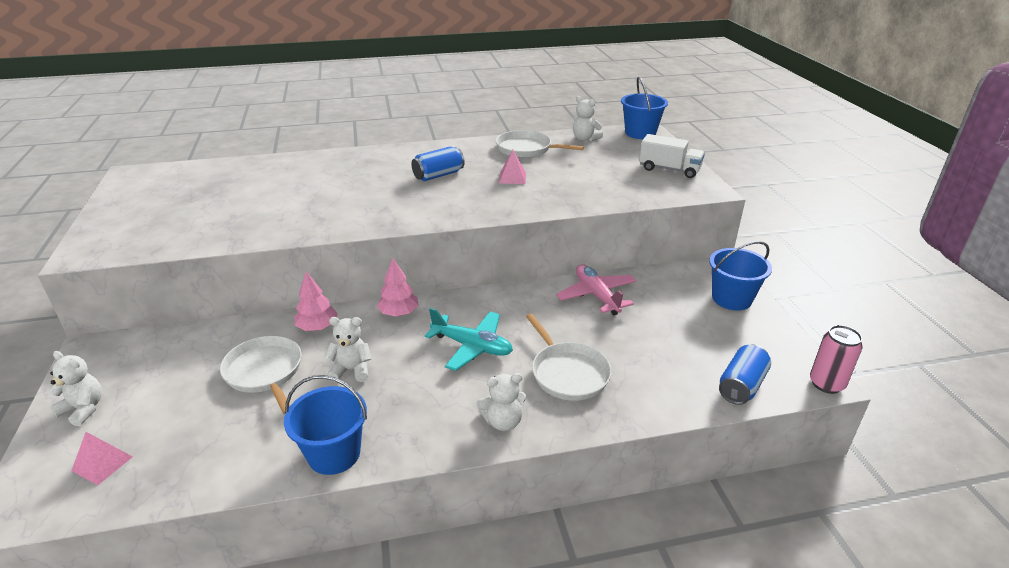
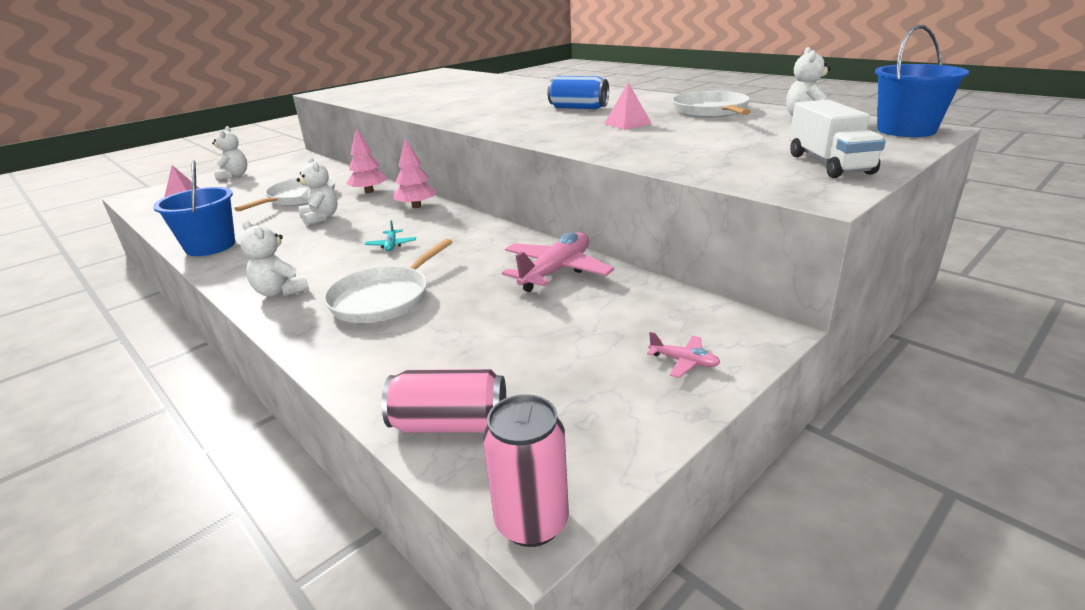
camera: 60 degrees right, 5 degrees down
(472, 346) = (391, 245): turquoise plane -> turquoise plane, size x0.47
(731, 298) = (684, 362): blue bucket -> pink plane
(741, 386) = (450, 424): blue can -> pink can

